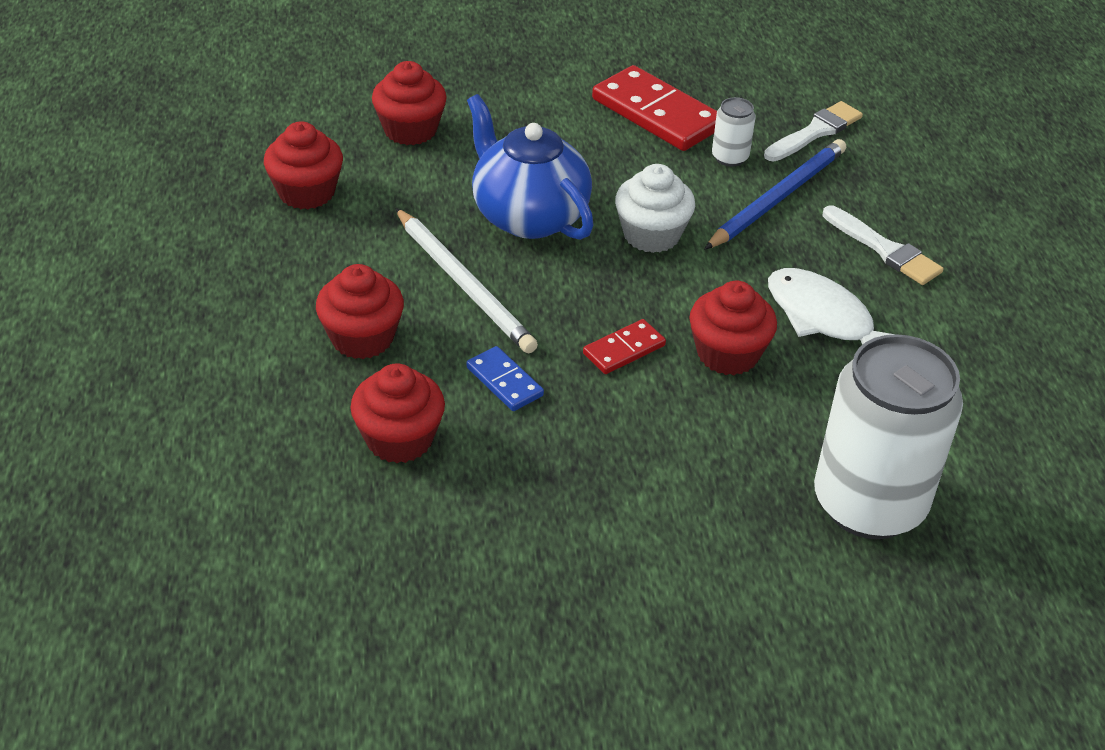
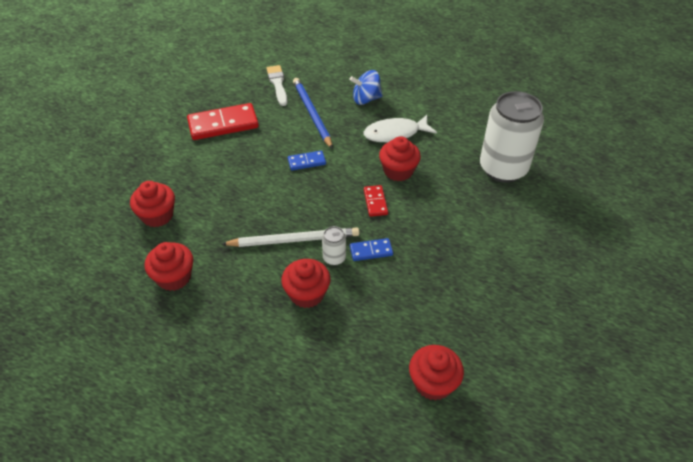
camera: 60 degrees left, 5 degrees up
(399, 439) = (386, 304): red cupcake -> red cupcake (433, 383)
(528, 216) = (262, 197): blue teapot -> none
(651, 235) = (306, 162): white cupcake -> blue domino
(730, 157) = (273, 115): white can -> white can (334, 258)
(884, 249) = (366, 99): white brush -> blue spinning top

